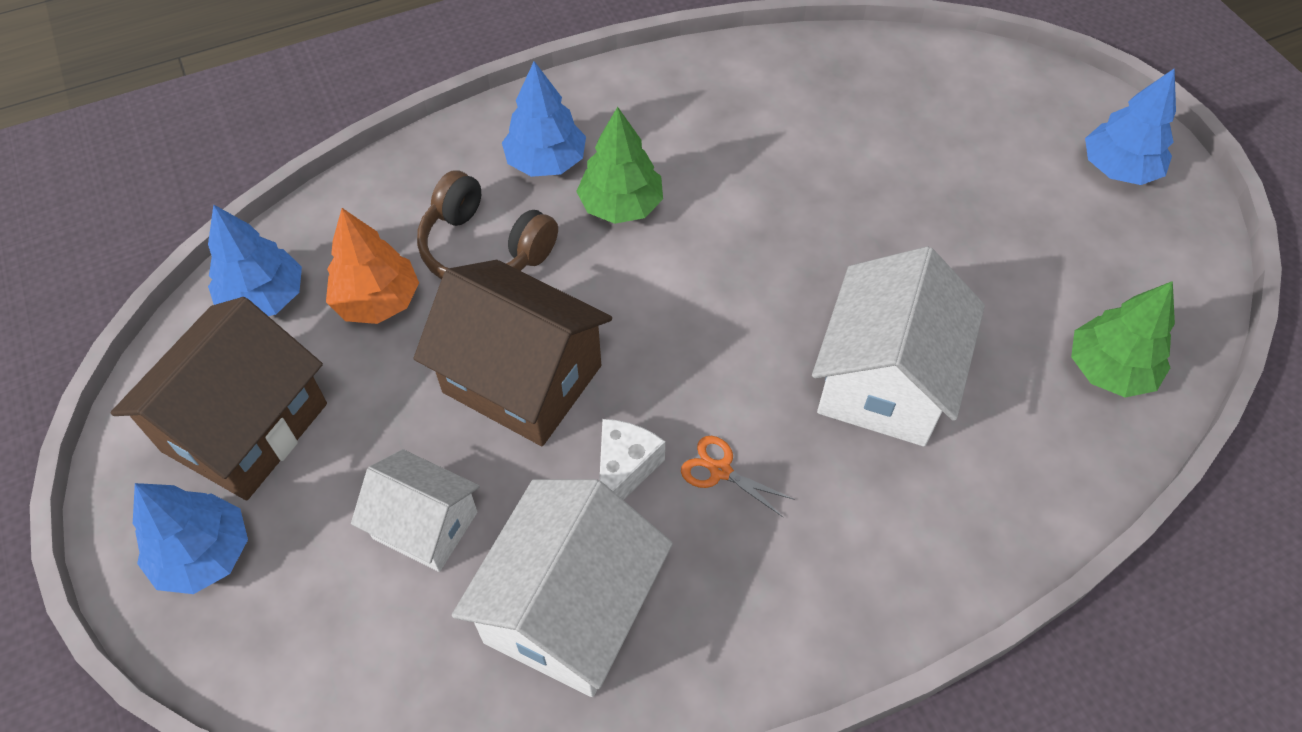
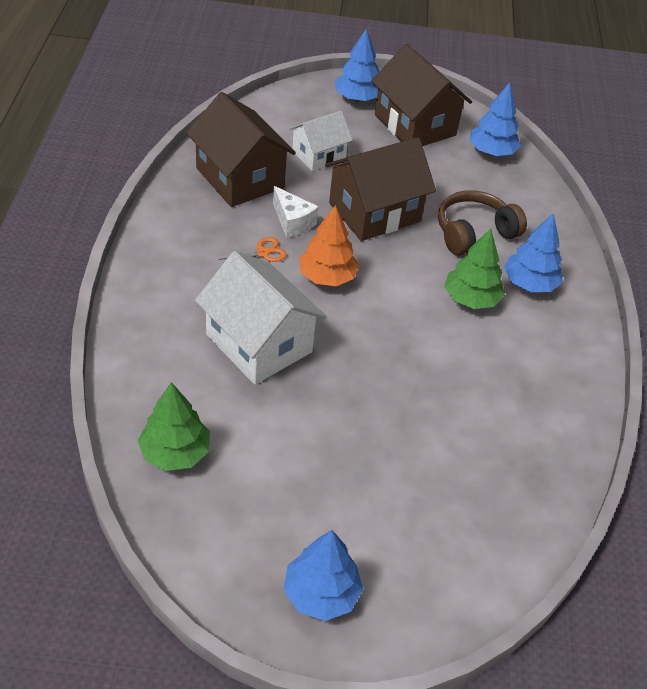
camera: 115 degrees right, 10 degrees down
(377, 301) = (463, 185): orange tree -> orange tree (327, 277)
(570, 609) = (240, 178): white house -> brown house

